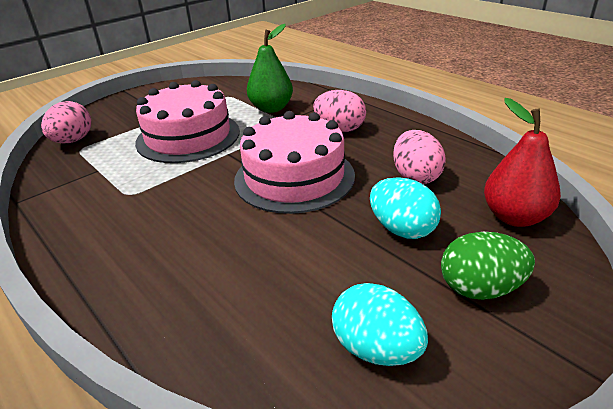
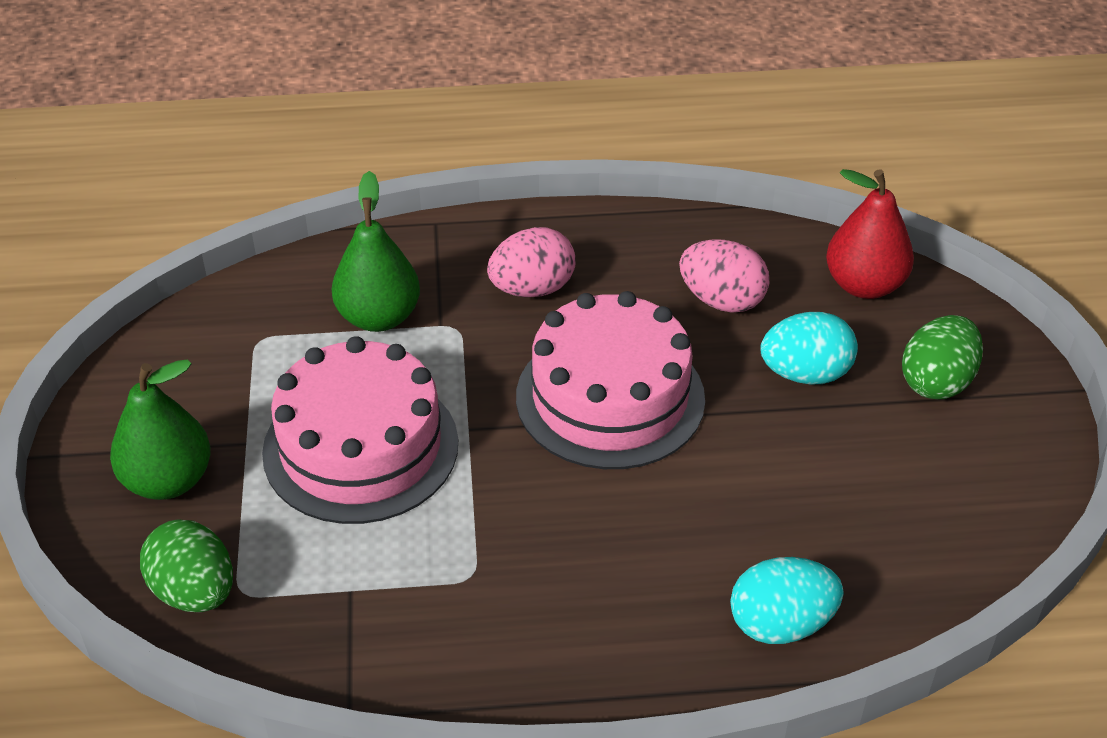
camera: 55 degrees left, 10 degrees up
(73, 141) = (194, 592): pink egg -> green egg
(131, 113) = (168, 480): none -> green pear
(376, 349) = (949, 495): turquoise egg -> turquoise egg (781, 624)

